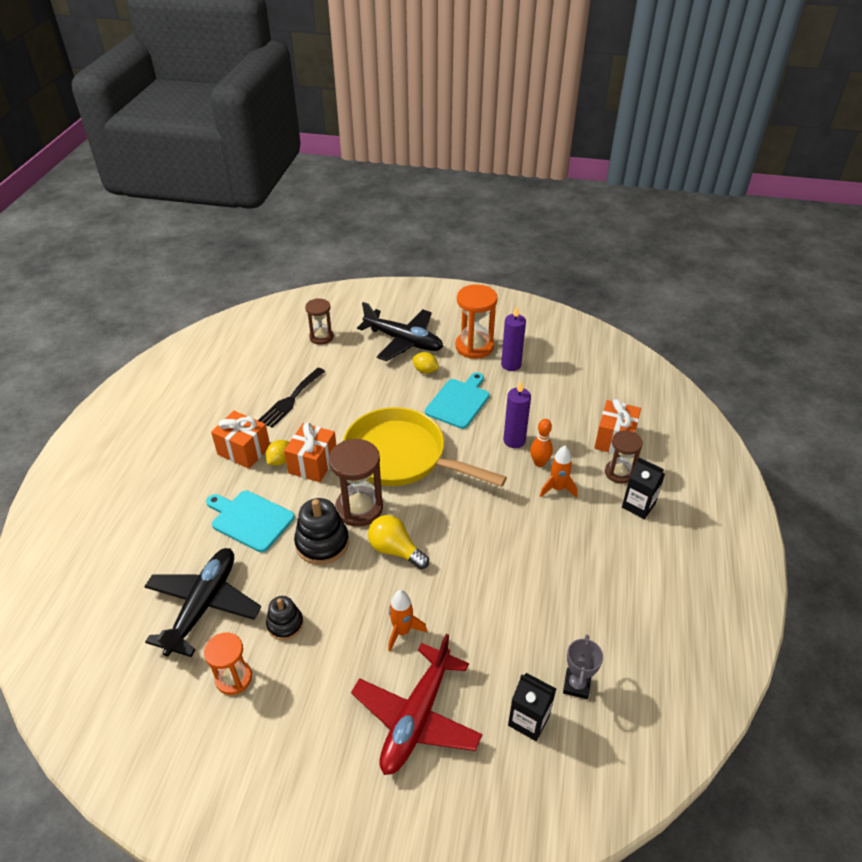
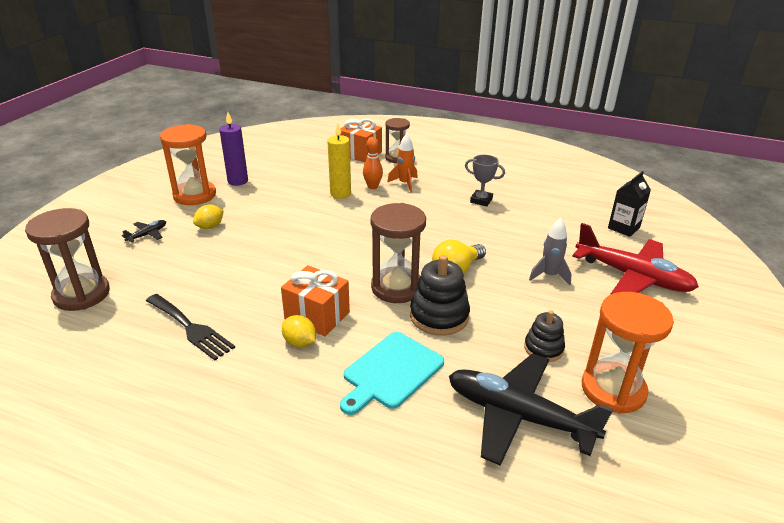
camera: 80 degrees left, 10 degrees down
(234, 678) = (613, 390): orange hourglass -> orange hourglass, size x1.57
(244, 450) = (265, 375): orange gift -> none
(321, 337) = (82, 294): brown hourglass -> brown hourglass, size x1.57
(401, 456) = (333, 255): yellow pan -> none
(402, 631) = (549, 276): orange rocket -> grey rocket
(404, 341) = (147, 234): black plane -> black plane, size x0.41
(459, 402) = (272, 214): turquoise cutting board -> none
(514, 440) = (340, 194): purple candle -> yellow candle
(576, 685) = (591, 205): grey trophy -> grey trophy (481, 200)
(638, 505) = (432, 157): black carton -> none

